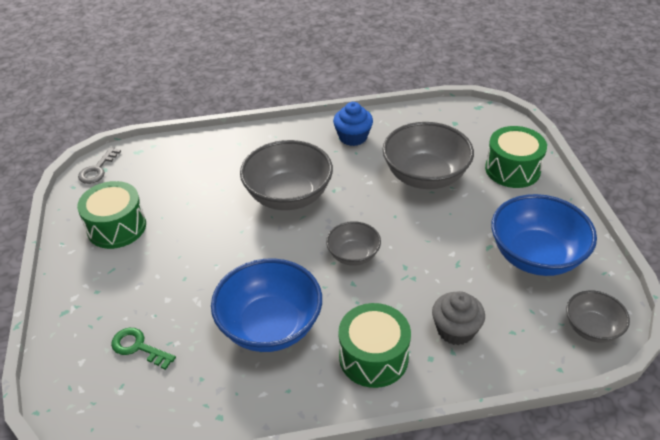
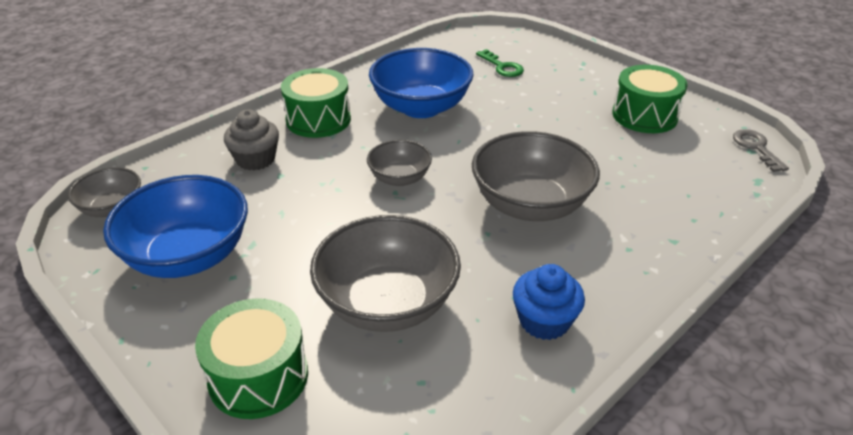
camera: 145 degrees right, 5 degrees down
(138, 347) = (502, 67): green key -> green key turned 60 degrees clockwise

